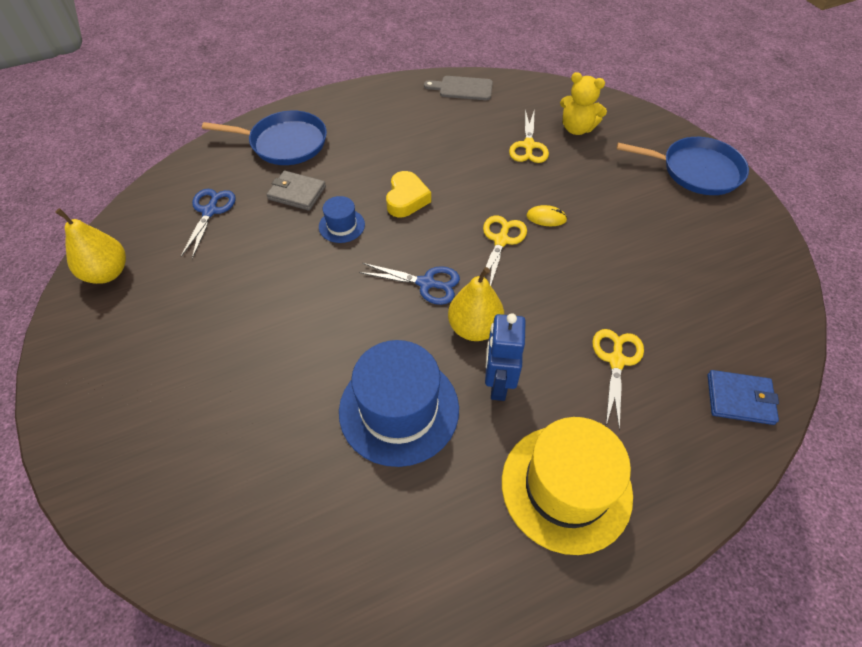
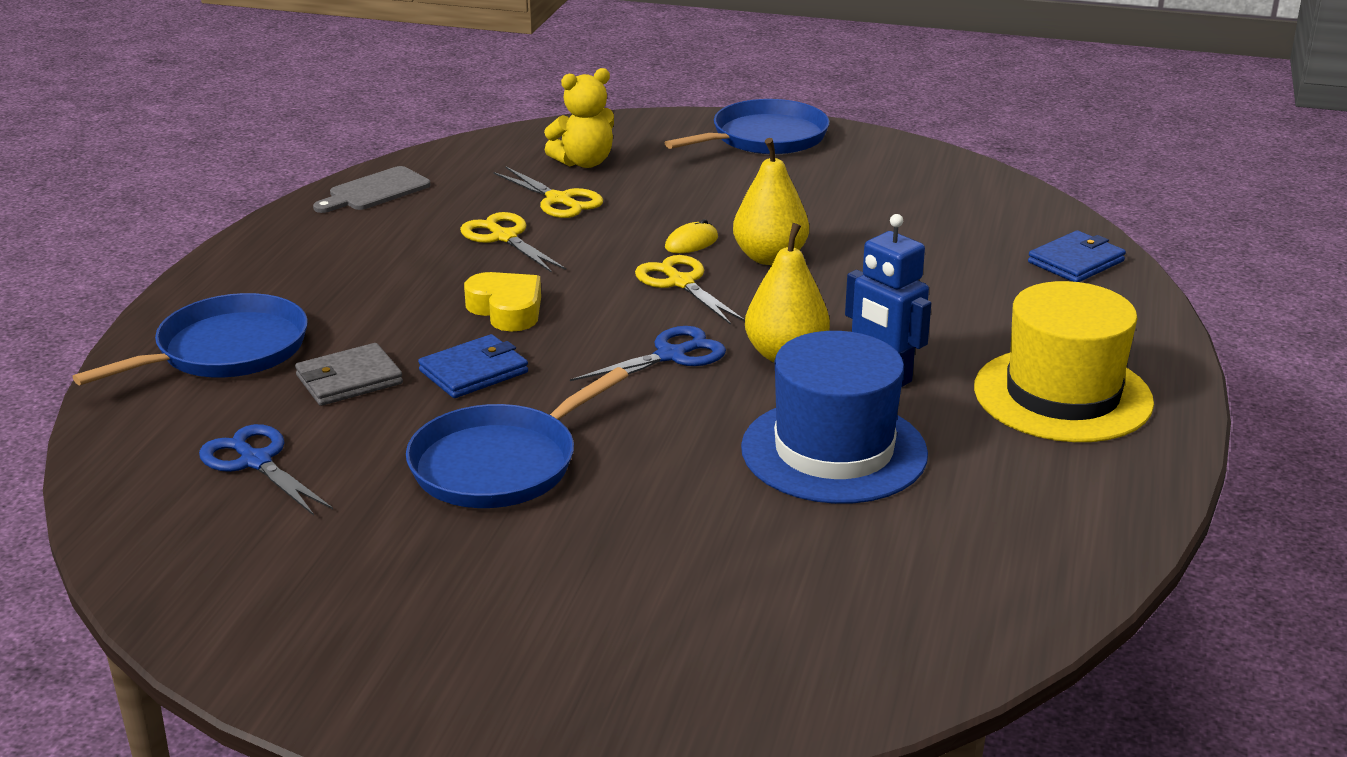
camera: 50 degrees left, 25 degrees down
(107, 273) = (226, 598): yellow pear -> yellow pear (770, 257)
(273, 287) = (500, 464): none -> blue pan
(341, 225) = (473, 371): blue hat -> blue wallet
(616, 361) = (947, 298): yellow scissors -> yellow scissors (504, 237)

